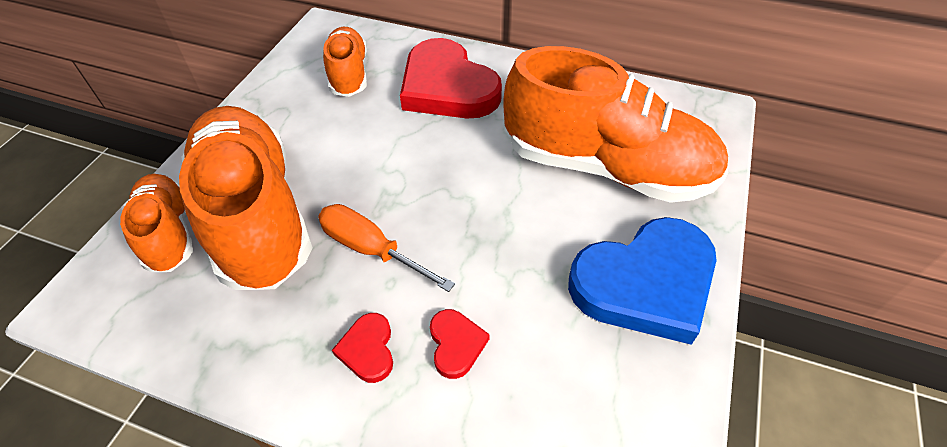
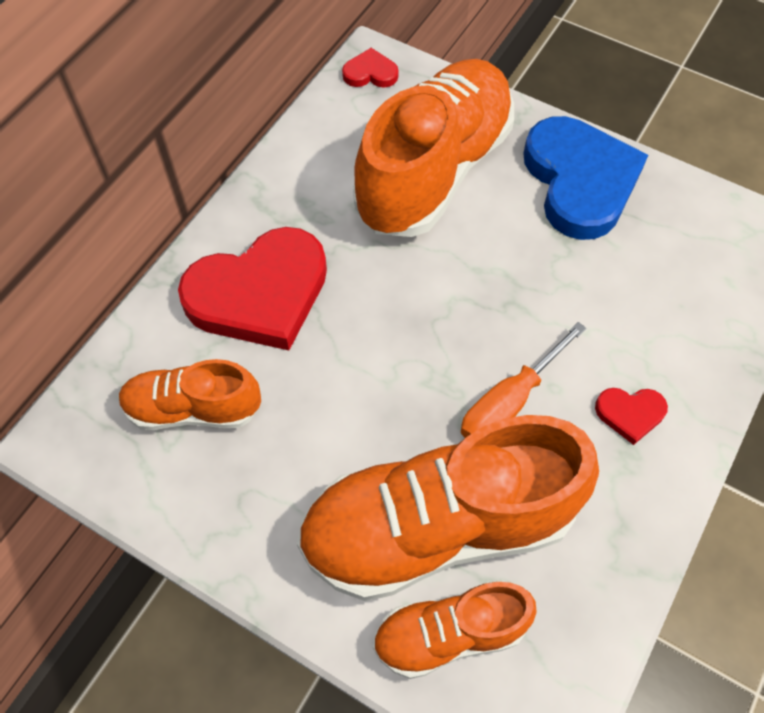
camera: 80 degrees left, 10 degrees up
(456, 344) = (630, 339): red heart -> red heart (370, 73)

